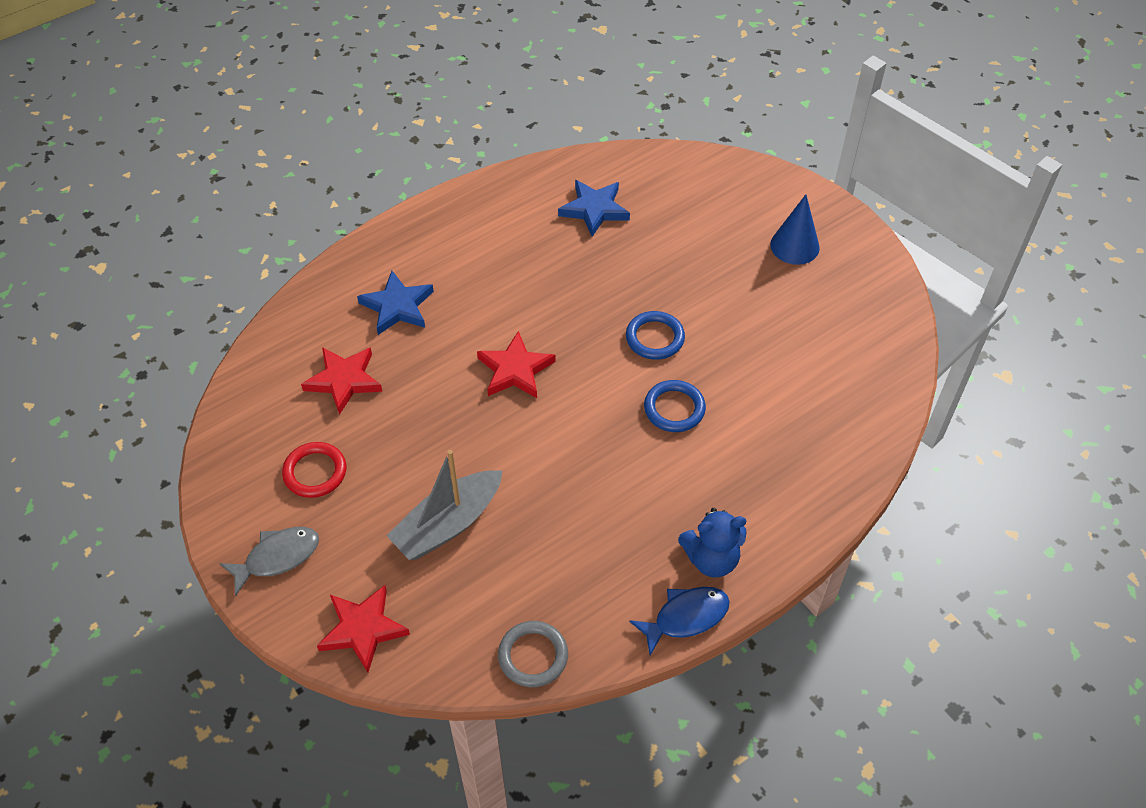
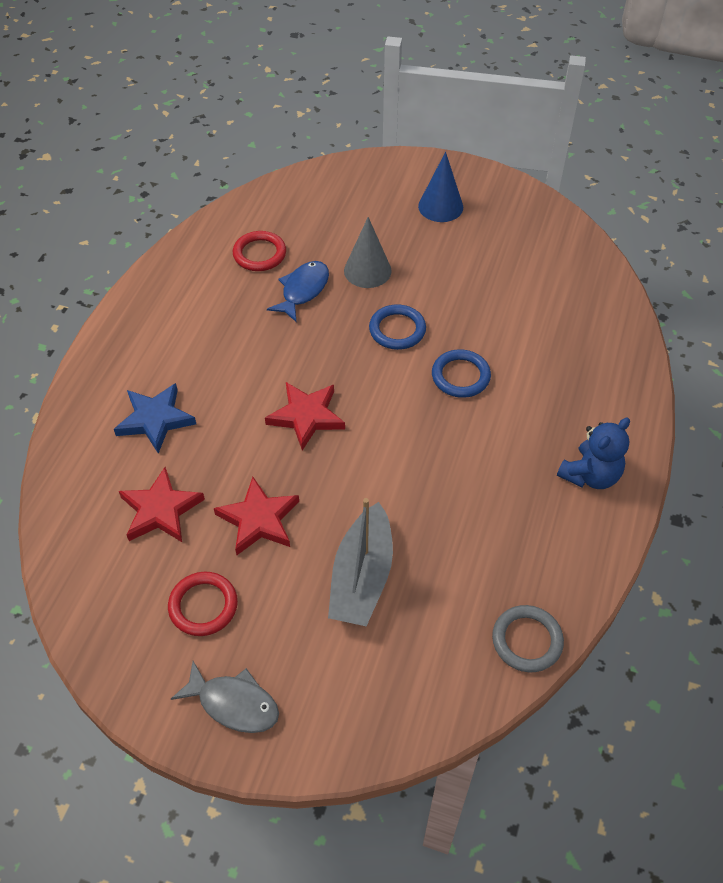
camera: 35 degrees left, 0 degrees up
(277, 557) = (234, 703): grey fish -> grey fish turned 90 degrees clockwise
(363, 629) = (367, 715): red star -> red star (258, 519)
(594, 209) = (259, 254): blue star -> red ring
(675, 271) = (367, 270): none -> grey cone
(686, 617) = (612, 532): blue fish -> blue fish (303, 290)

